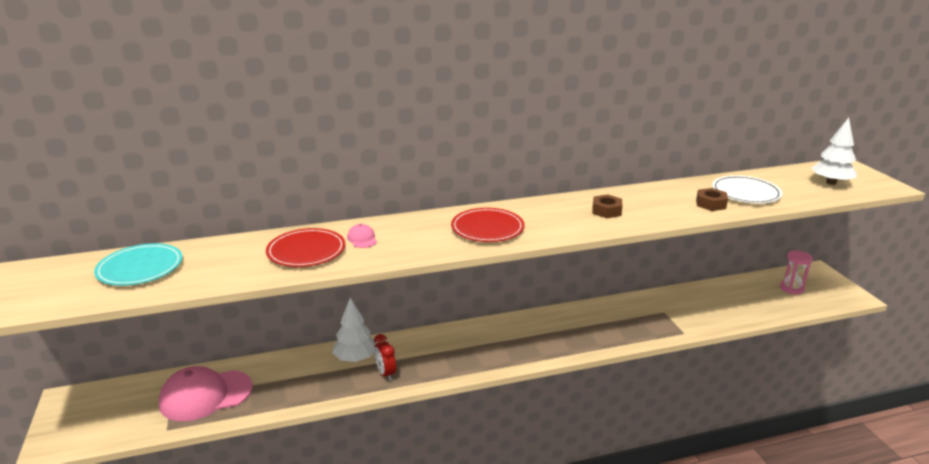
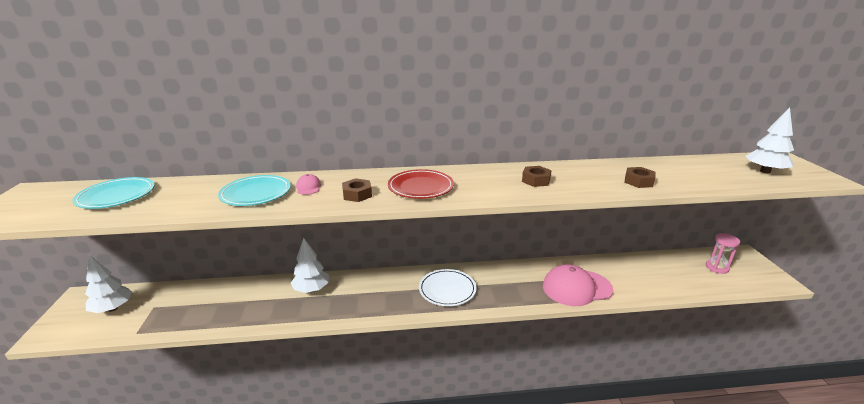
camera: 10 degrees right, 0 degrees up
(119, 407) = (112, 308): none -> white tree
(206, 395) = (181, 307): pink cap -> pink cap (576, 288)
(306, 251) = (256, 193): red plate -> turquoise plate
(386, 373) = (330, 305): red clock -> none
(422, 243) = (357, 194): none -> brown nut
(745, 193) = (675, 174): white plate -> white plate (447, 289)

